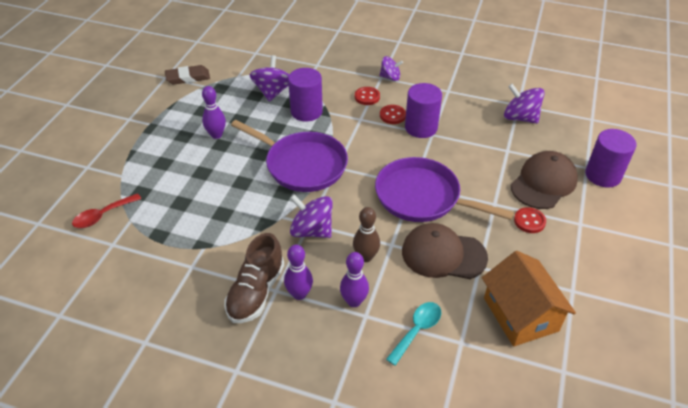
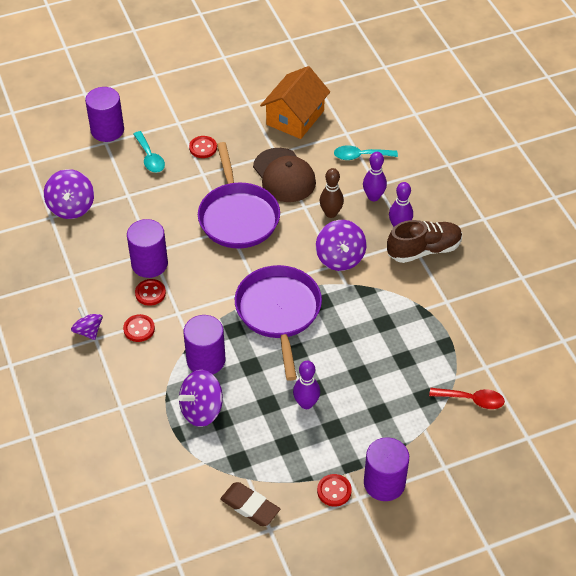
camera: 130 degrees left, 5 degrees up
(120, 134) = (384, 483): none -> purple cylinder
(147, 112) = (334, 491): none -> red button
(543, 183) = (150, 158): brown cap -> turquoise spoon

